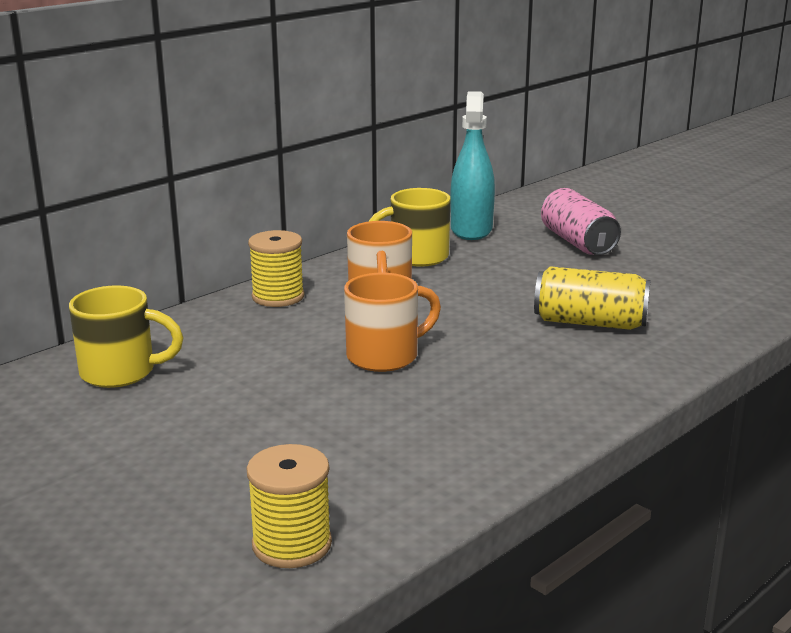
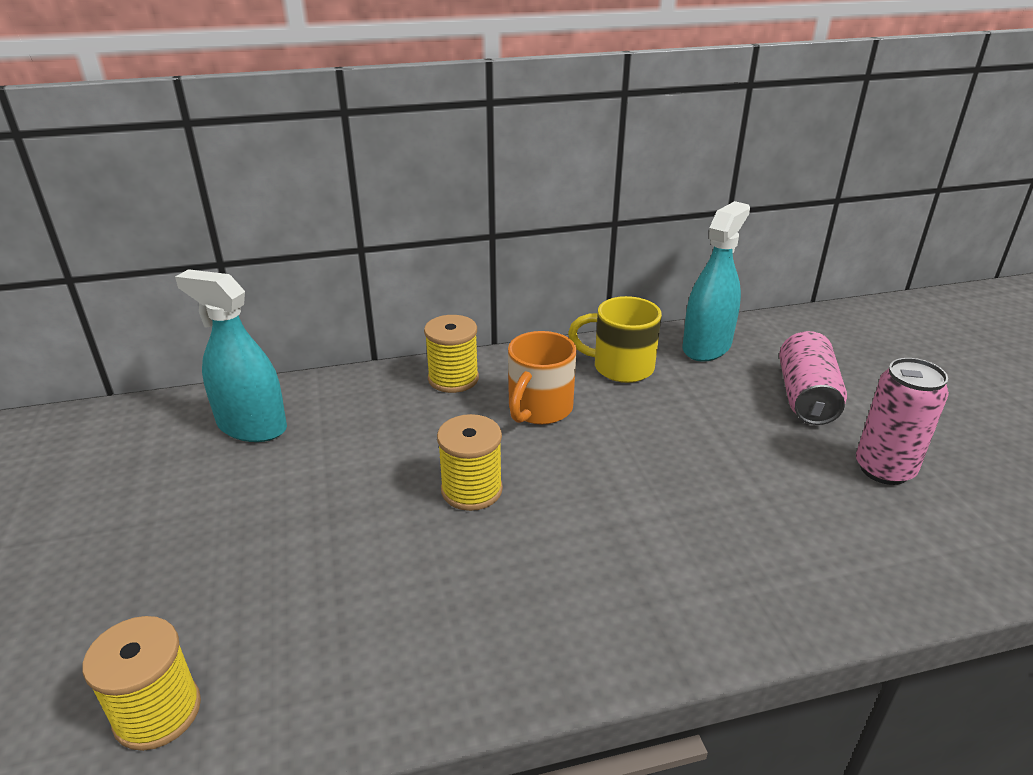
camera: 30 degrees right, 10 degrees up
(121, 372) = (252, 426): yellow mug -> turquoise spray bottle
(385, 356) = (471, 490): orange mug -> yellow spool
(590, 322) = (717, 520): yellow can -> none
(669, 268) = (884, 469): none -> pink can

